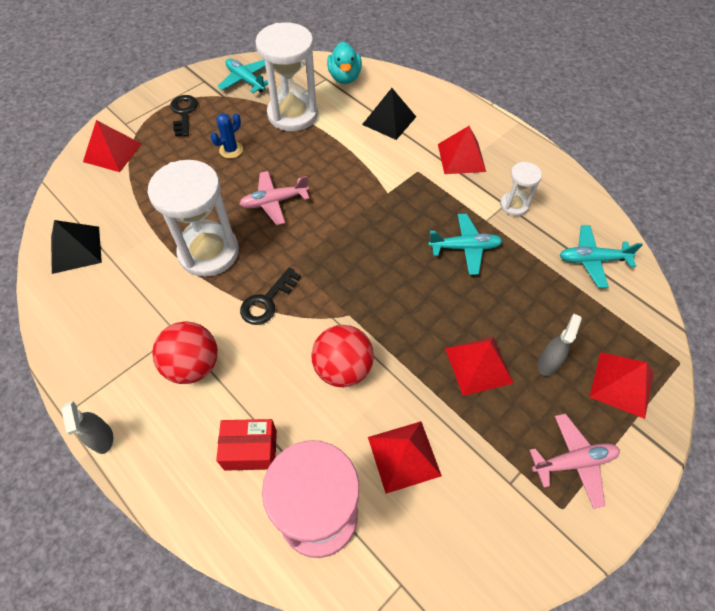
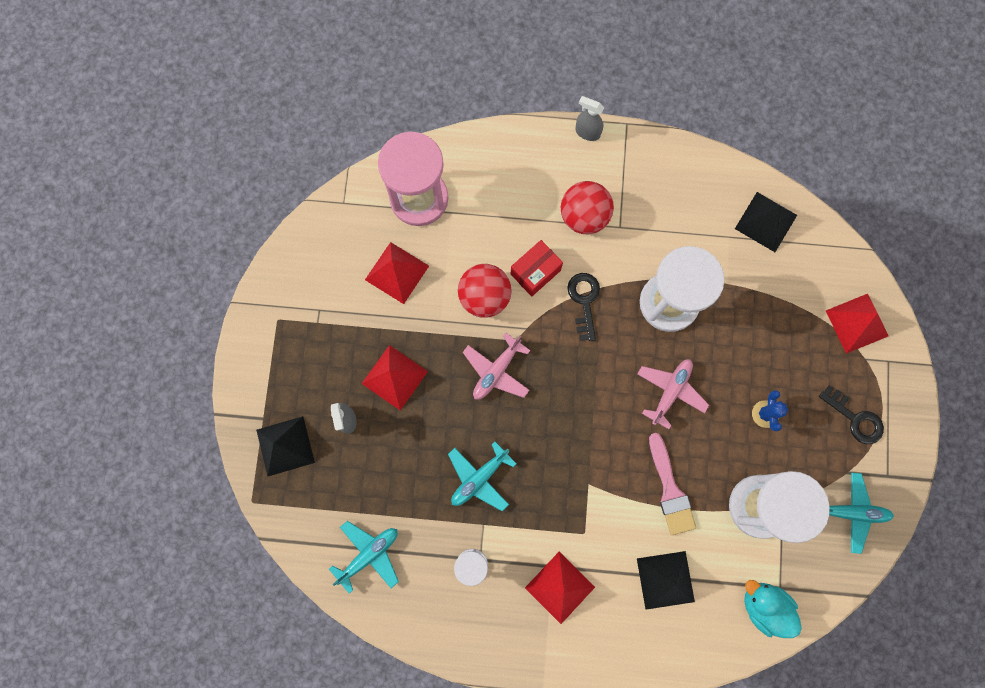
camera: 140 degrees right, 20 degrees up
(250, 450) = (493, 199): red box -> red box (535, 272)
(337, 155) = (670, 490): none -> pink brush
(573, 462) = (287, 357): pink plane -> pink plane (496, 371)
(622, 384) = (285, 446): red pyramid -> black pyramid

